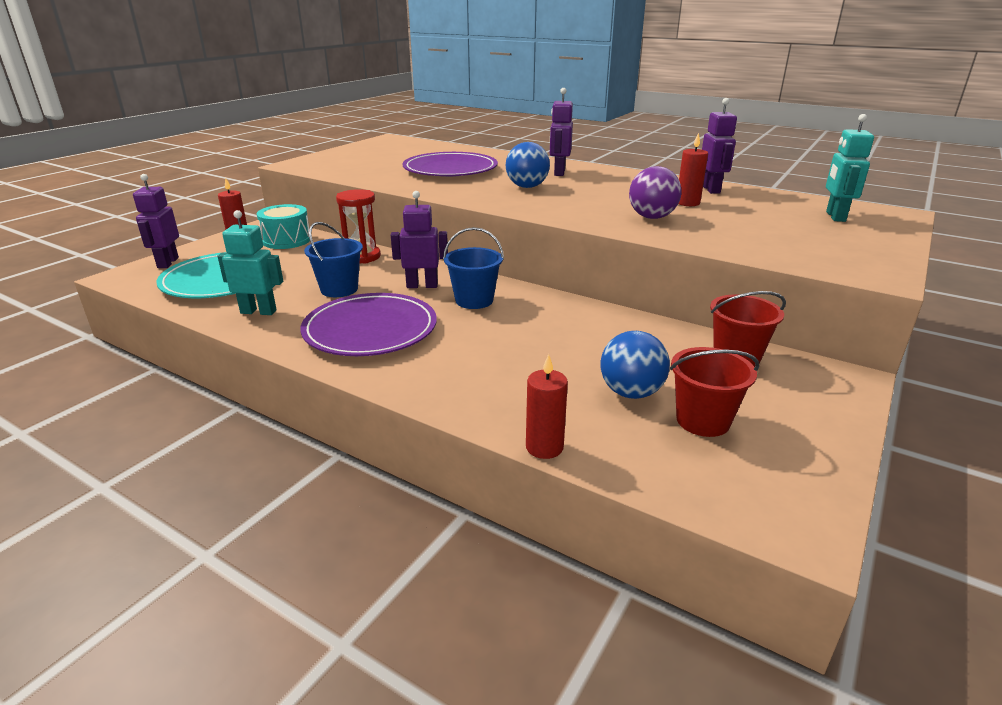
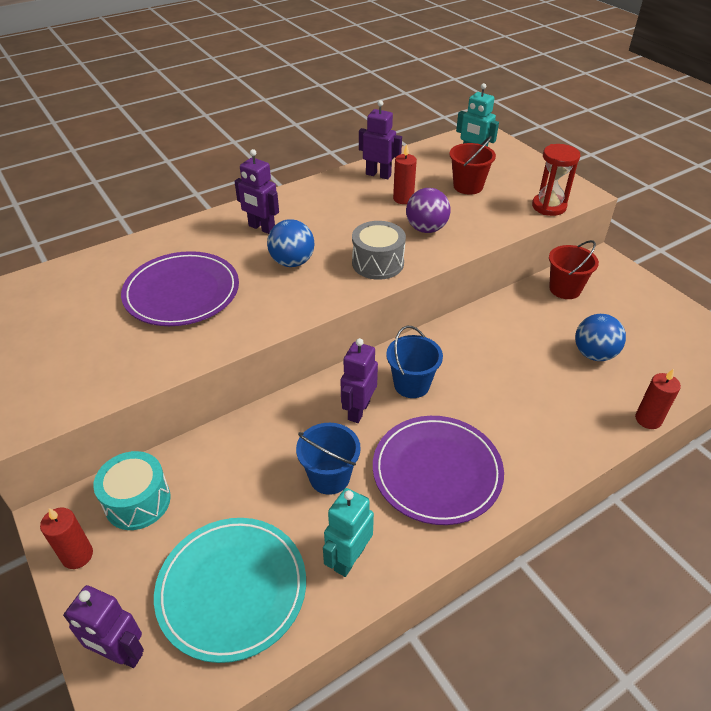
camera: 65 degrees left, 15 degrees up
(362, 257) = (249, 439): red hourglass -> red hourglass (549, 206)
(566, 209) = (378, 263): none -> grey drum
(703, 421) = (634, 338): red bucket -> red bucket (468, 186)

